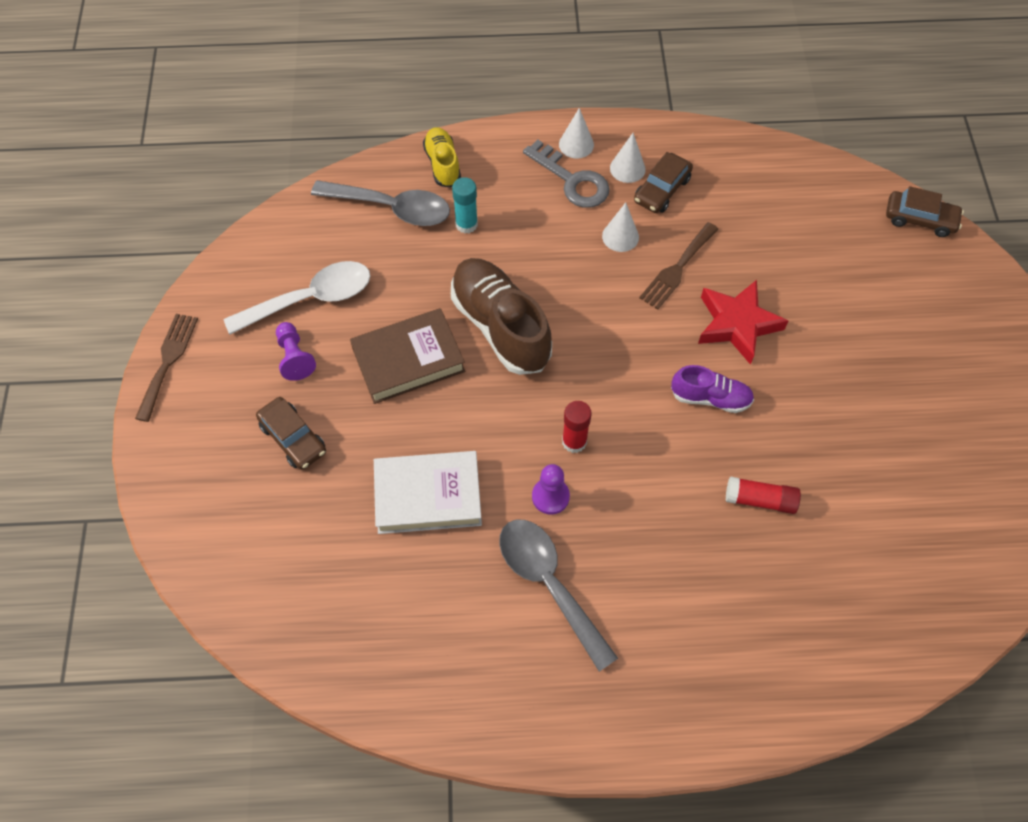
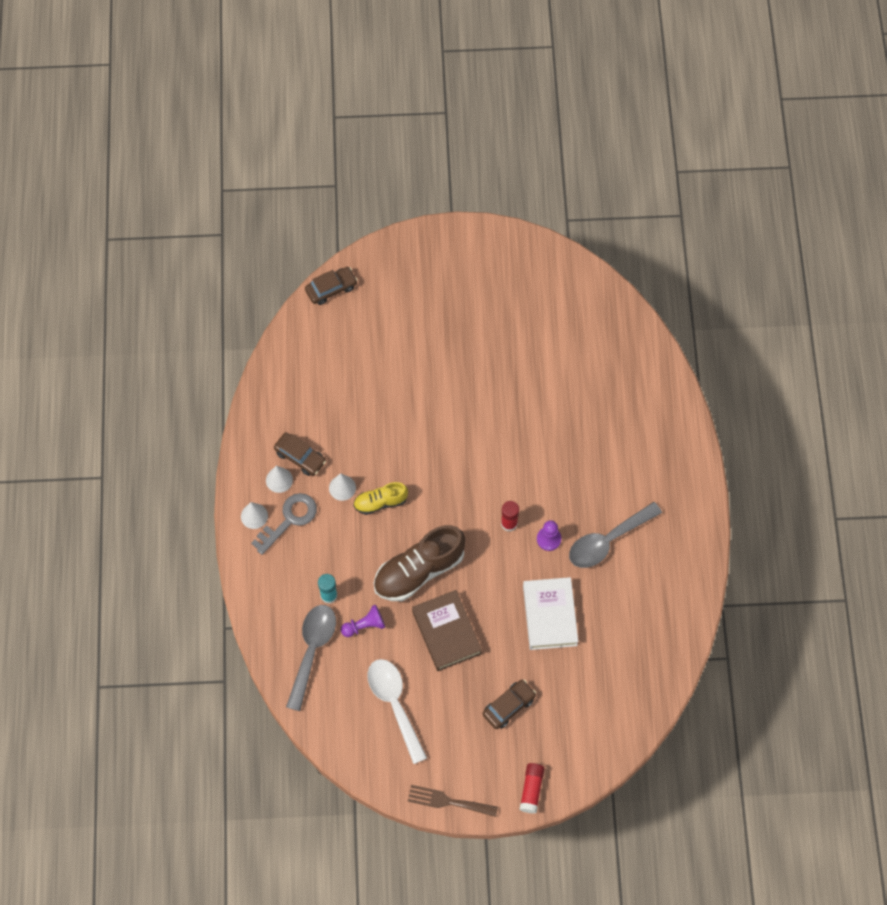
camera: 90 degrees left, 5 degrees up
(295, 357) = (444, 711): purple pawn -> purple pawn (364, 625)
(442, 164) = (270, 614): yellow shoe -> yellow shoe (380, 502)
(677, 269) = (371, 451): brown fork -> none
(710, 398) = (475, 437): purple shoe -> none
(737, 324) = (418, 415): red star -> none
(760, 500) = (548, 414): red glue stick -> red glue stick (531, 790)
(920, 219) = (331, 288): brown car -> brown car turned 45 degrees clockwise

